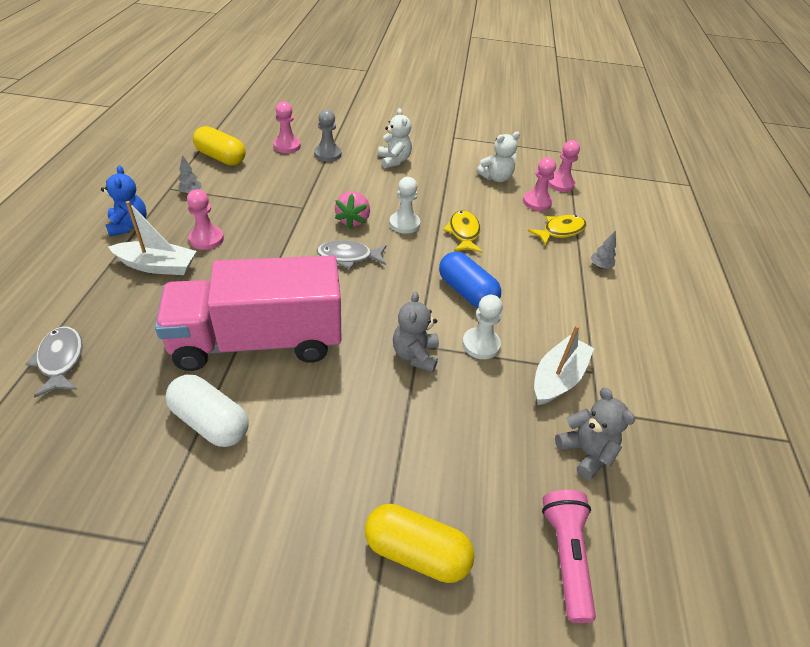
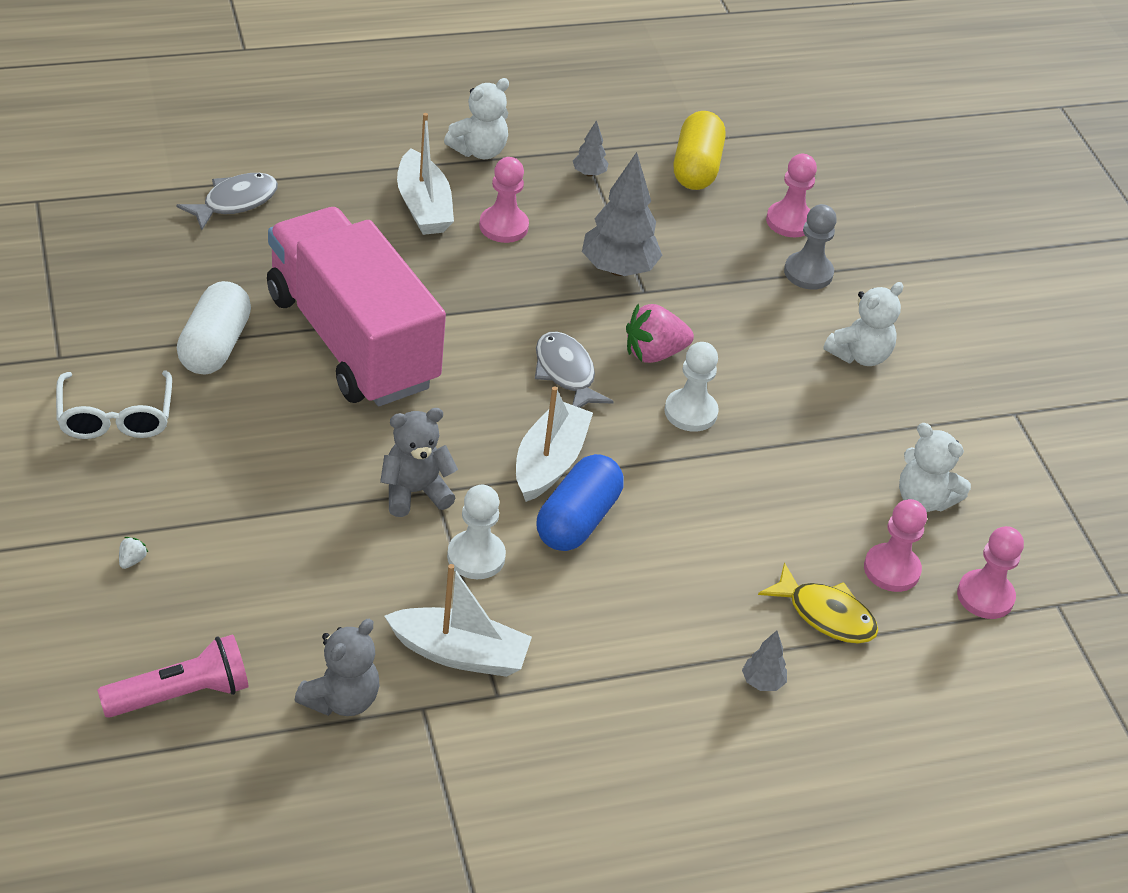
camera: 65 degrees right, 0 degrees up
(129, 226) = (479, 151): blue teddy bear -> white teddy bear
(248, 518) = (115, 417): none -> white glasses
(278, 210) = (618, 269): none -> grey tree
(416, 552) = (132, 560): yellow capsule -> white strawberry
(417, 288) = (549, 462): none -> white boat
(463, 233) = (721, 487): yellow fish -> none

